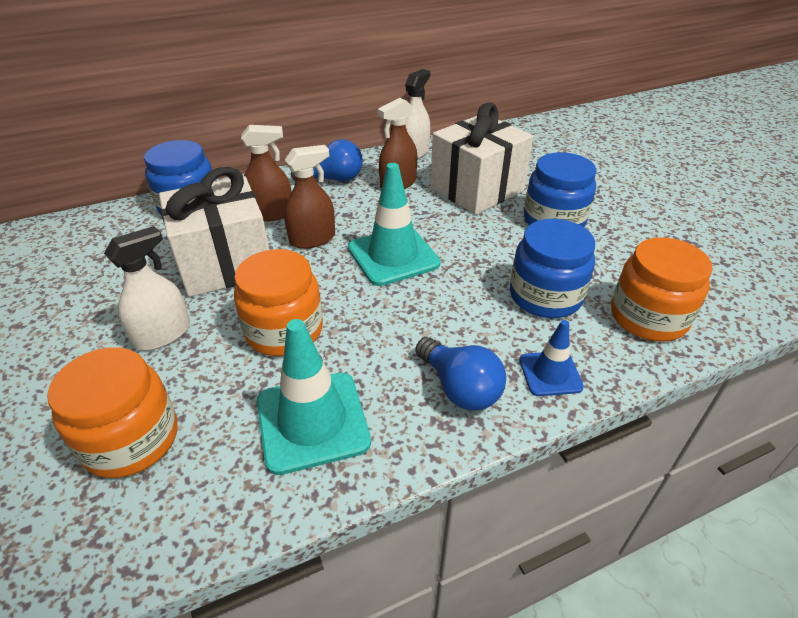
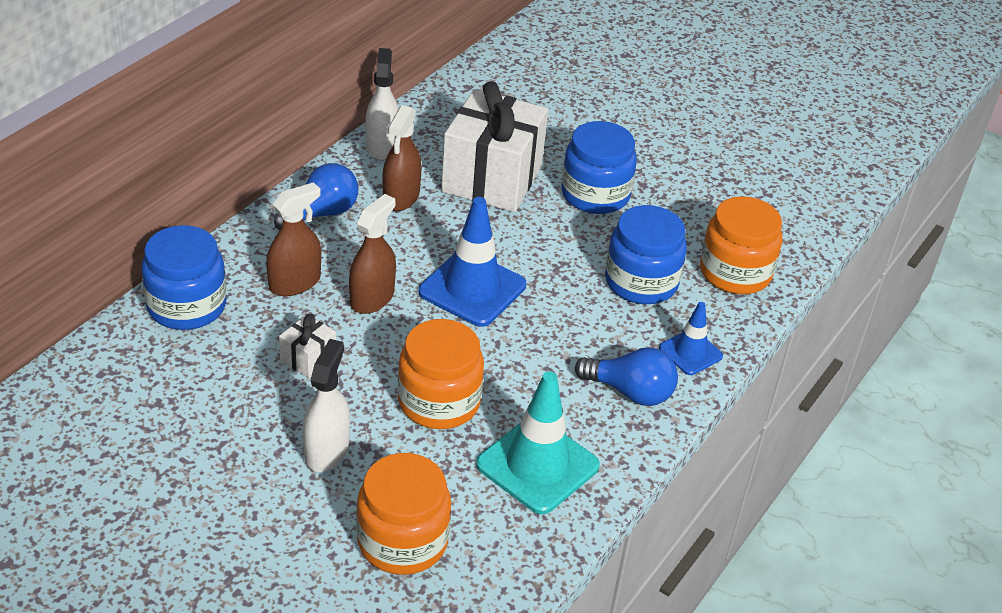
camera: 35 degrees left, 0 degrees up
(225, 264) = (308, 358): white gift -> white gift, size x0.42
(393, 256) = (472, 289): turquoise traffic cone -> blue traffic cone

